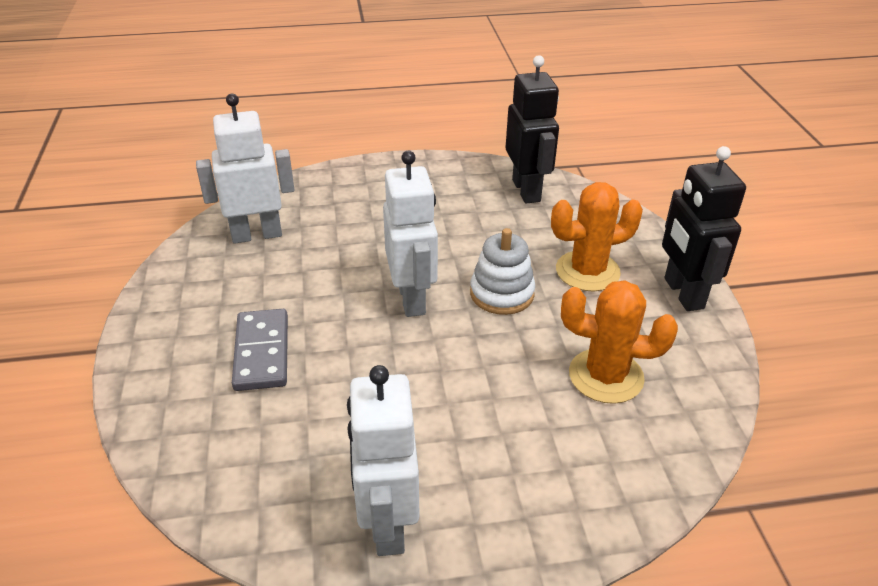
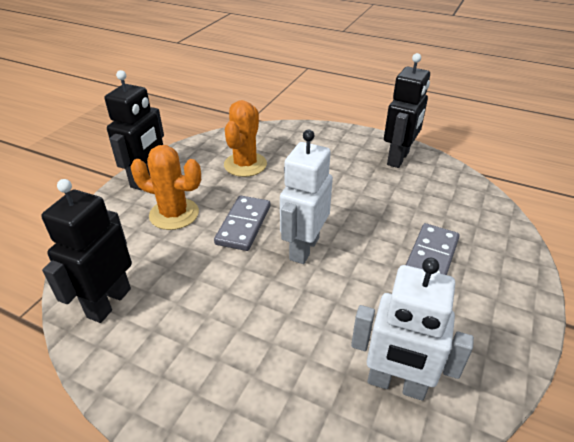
camera: 145 degrees left, 0 degrees up
(387, 523) = (398, 158): white robot -> black robot
(502, 293) = (243, 225): white stacking toy -> grey domino
(606, 376) = (245, 165): orange cactus -> orange cactus turned 60 degrees clockwise

